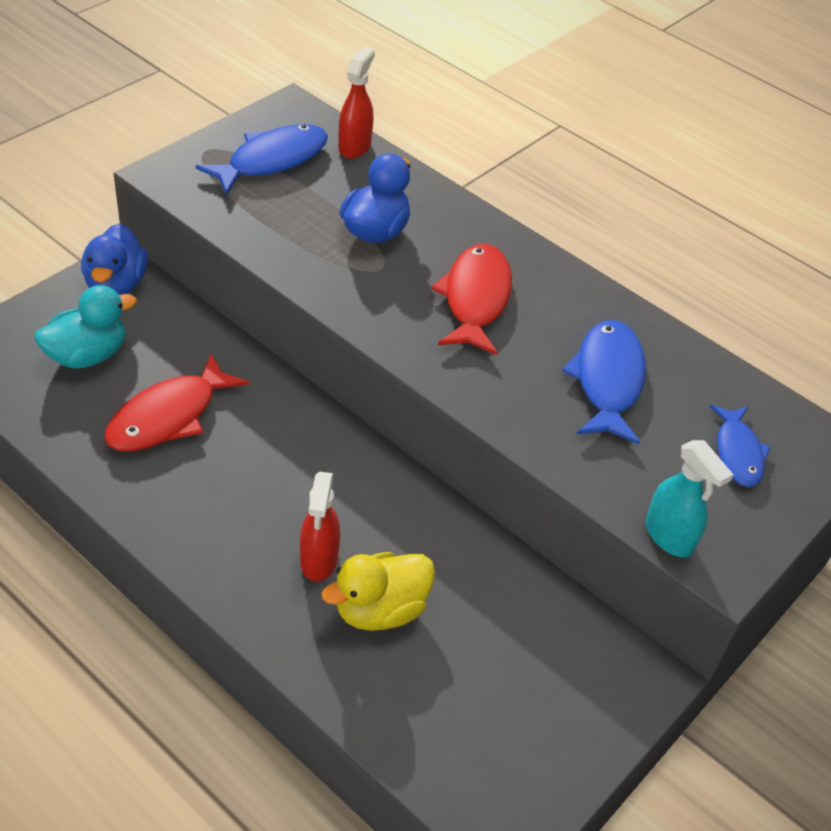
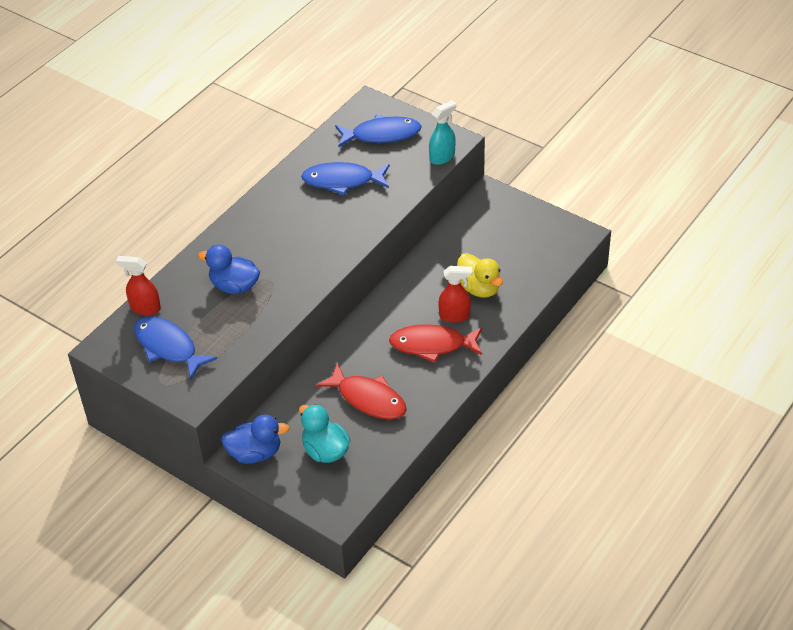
camera: 90 degrees left, 0 degrees up
(475, 299) = (288, 236): red fish -> red fish (432, 345)
(738, 453) = (382, 135): blue fish -> blue fish, size x1.57

